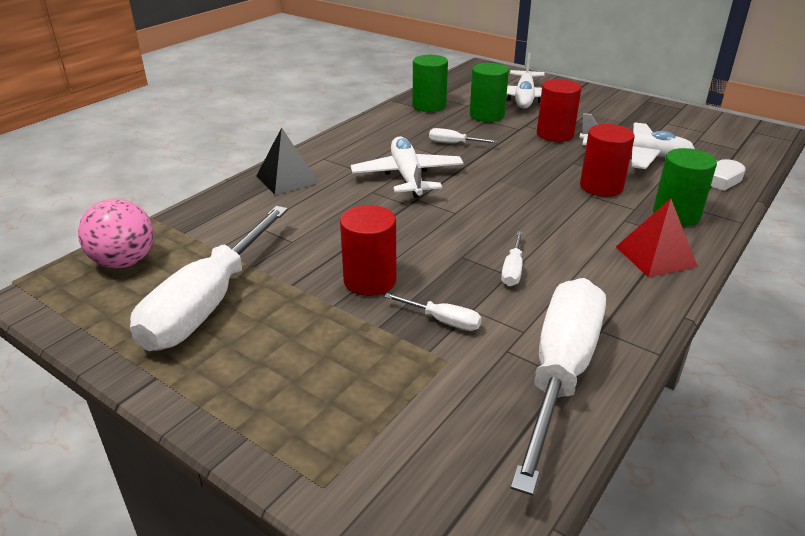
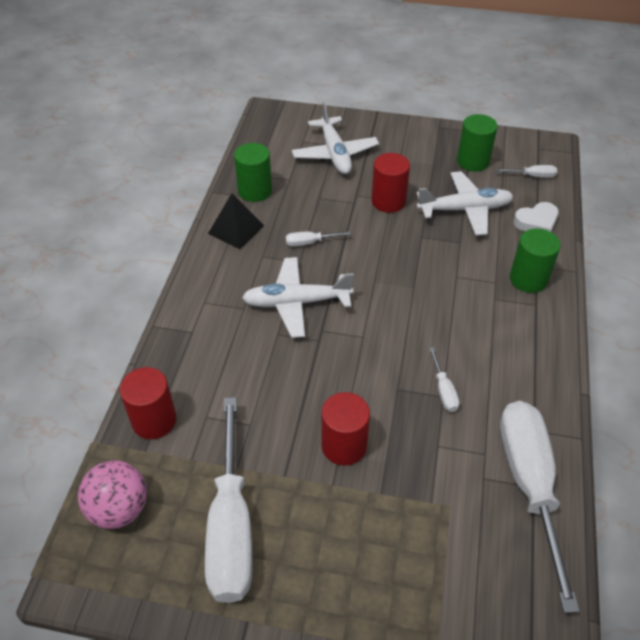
camera: 25 degrees left, 15 degrees up
(287, 179) = (190, 344): black pyramid -> black pyramid (236, 229)
(407, 176) = (296, 302): white plane -> white plane turned 60 degrees counterclockwise
(443, 321) = (425, 467): white screwdriver -> white screwdriver (533, 176)
(487, 115) = (315, 190): green cylinder -> green cylinder (473, 161)
(601, 187) = (459, 262): red cylinder -> red cylinder (154, 420)
(656, 256) = (535, 334): red pyramid -> none

